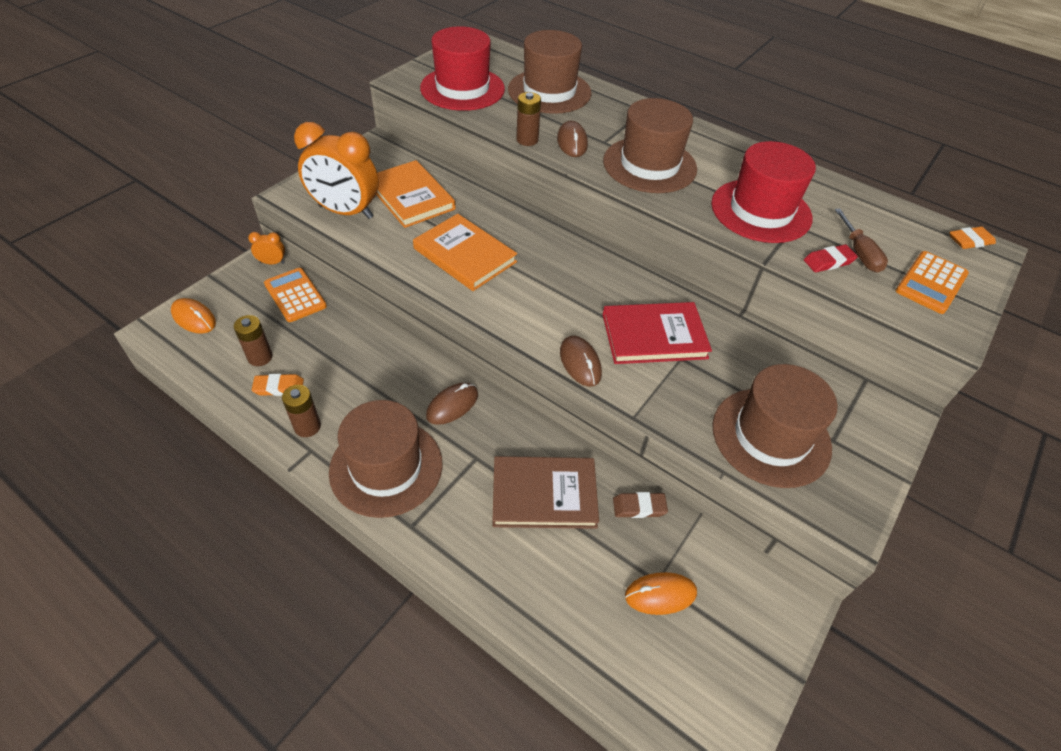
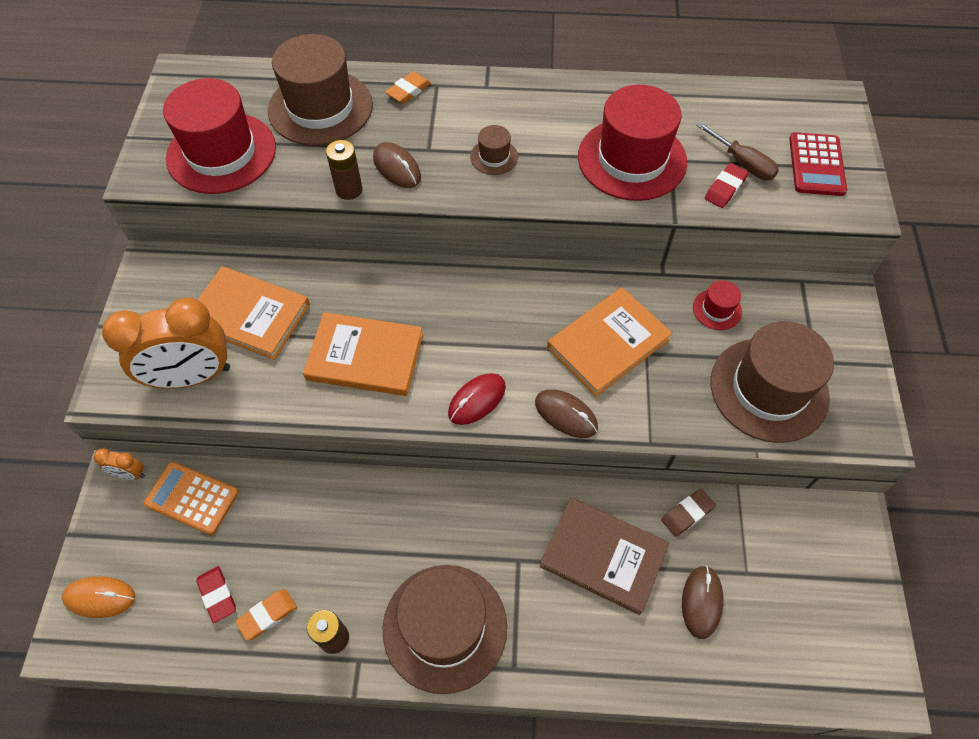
camera: 30 degrees left, 10 degrees up
(260, 357) = (217, 595): brown battery -> red eraser
(272, 262) = (130, 474): orange clock -> orange clock turned 135 degrees counterclockwise
(452, 405) = (455, 520): brown mouse -> brown mouse (701, 602)
(520, 319) = (477, 400): none -> red mouse
(544, 495) = (603, 556): brown book -> brown book turned 60 degrees clockwise
(649, 165) = (494, 157): brown hat -> brown hat, size x0.44
(654, 336) = (608, 344): red book -> orange book
(660, 594) = (757, 584): orange mouse -> none
(768, 360) = (717, 309): none -> red hat
(931, 283) = (816, 165): orange calculator -> red calculator
(970, 241) = (817, 98): orange eraser -> orange eraser (408, 90)

